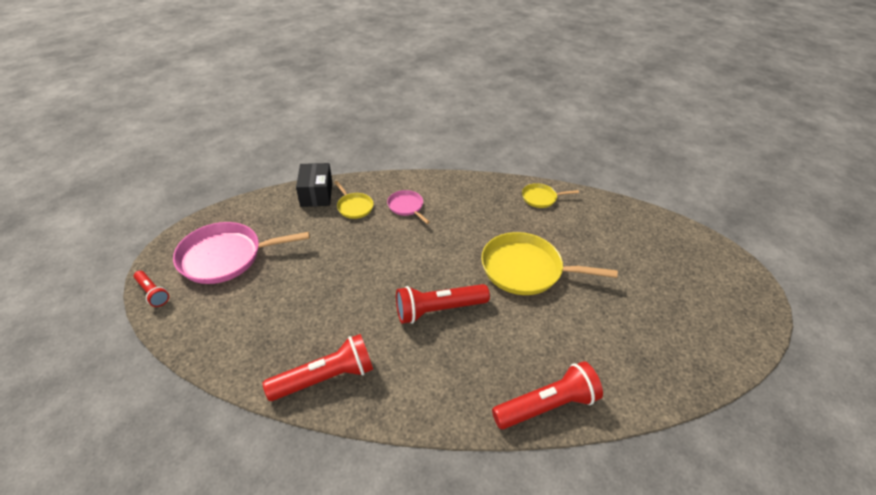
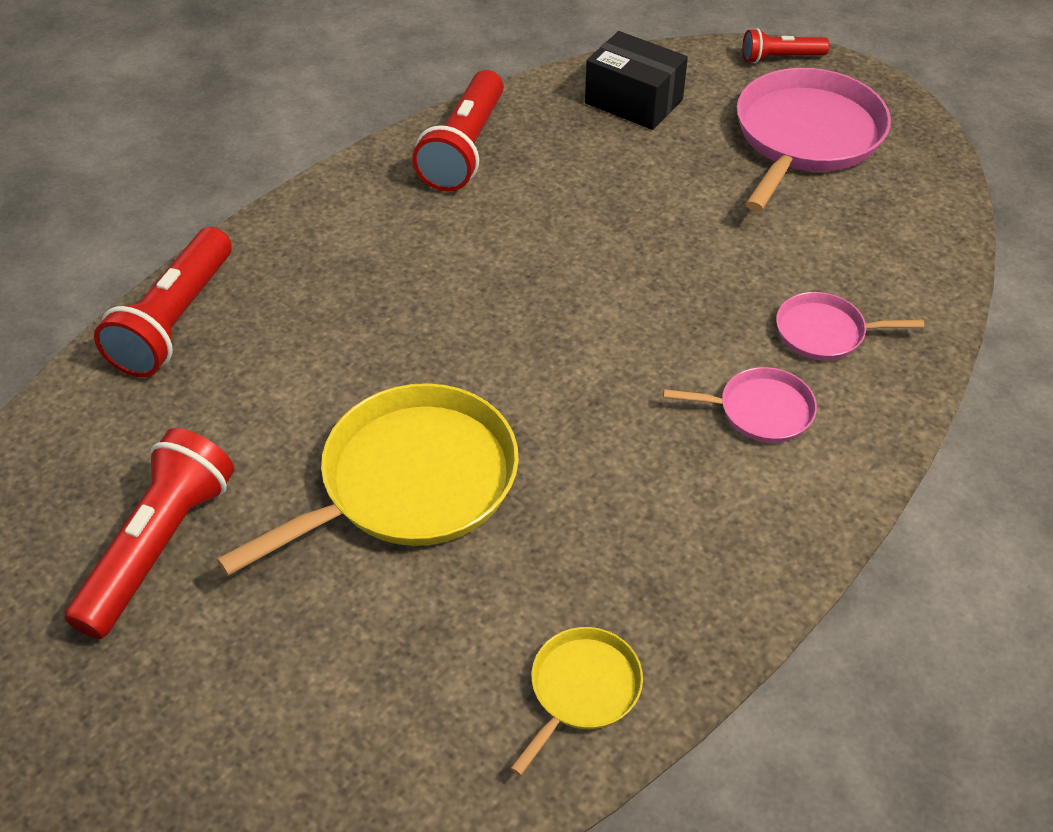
camera: 130 degrees right, 5 degrees up
(316, 194) = (914, 298): black box -> black box (633, 101)
(354, 207) = (825, 332): yellow pan -> pink pan
(438, 310) = (452, 308): red flashlight -> red flashlight (159, 546)

